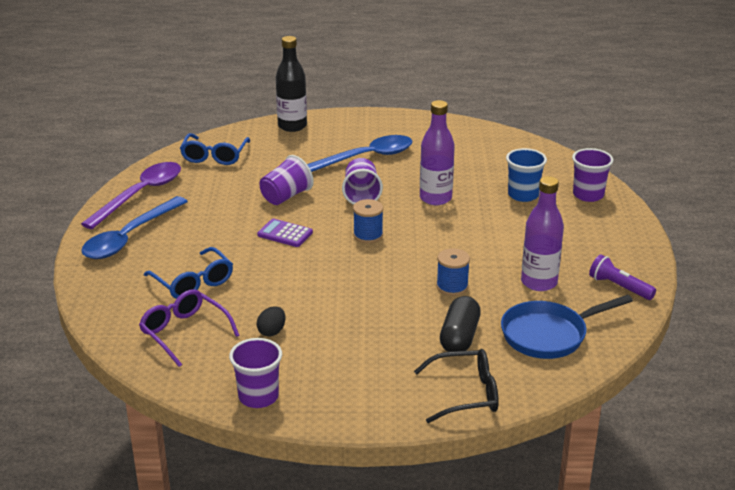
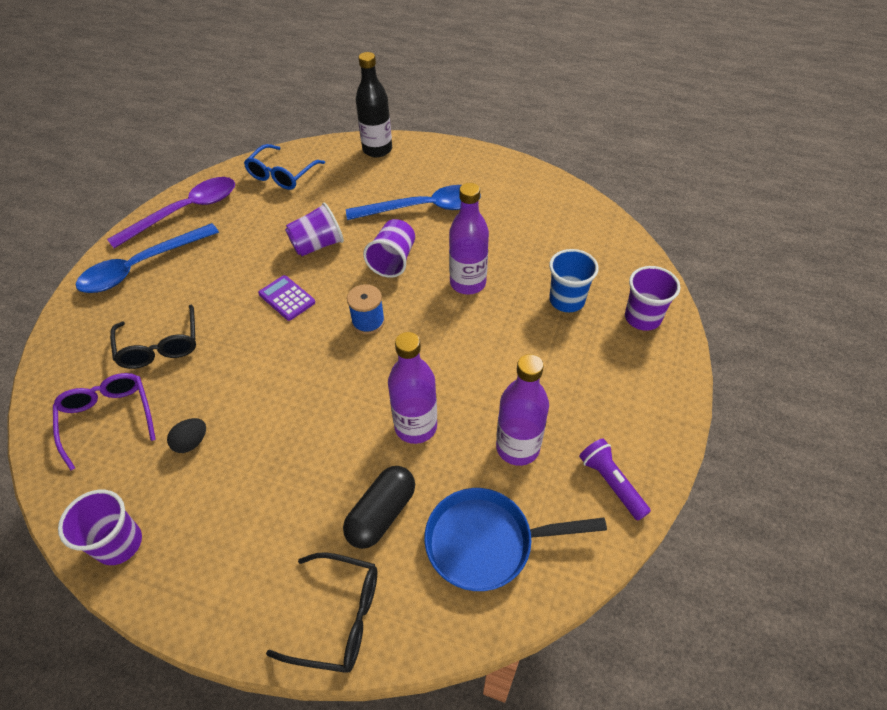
camera: 20 degrees right, 20 degrees up
(193, 282) = (160, 346): blue glasses -> black glasses
(452, 287) = (415, 426): blue spool -> purple bottle

